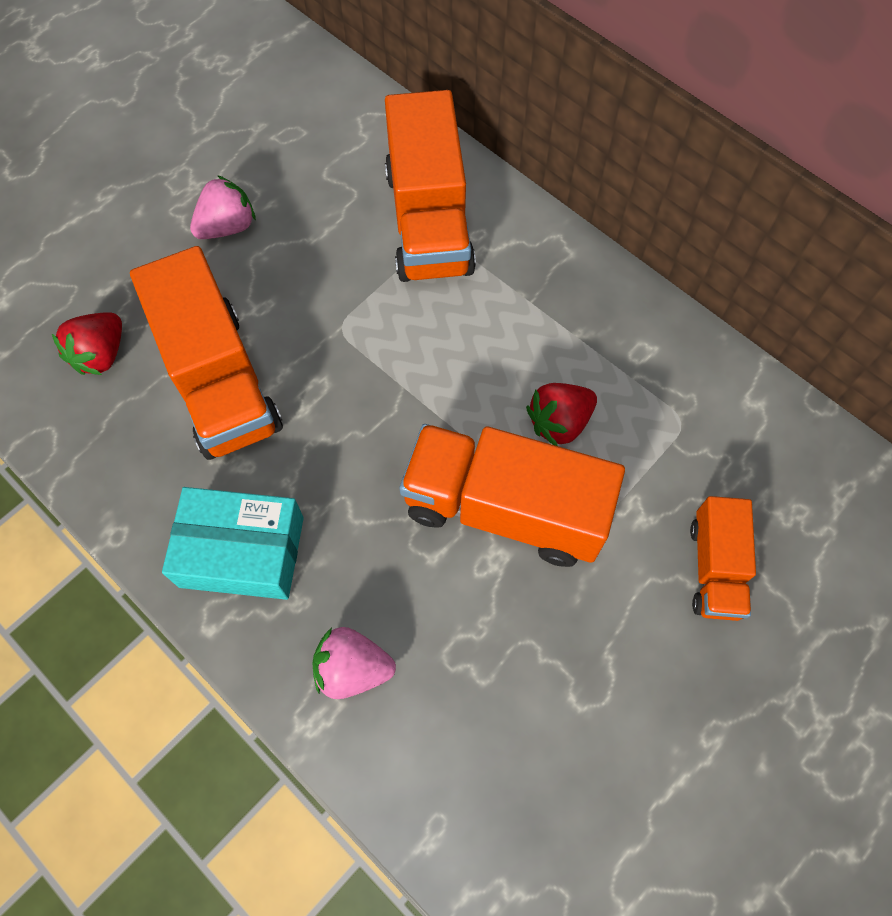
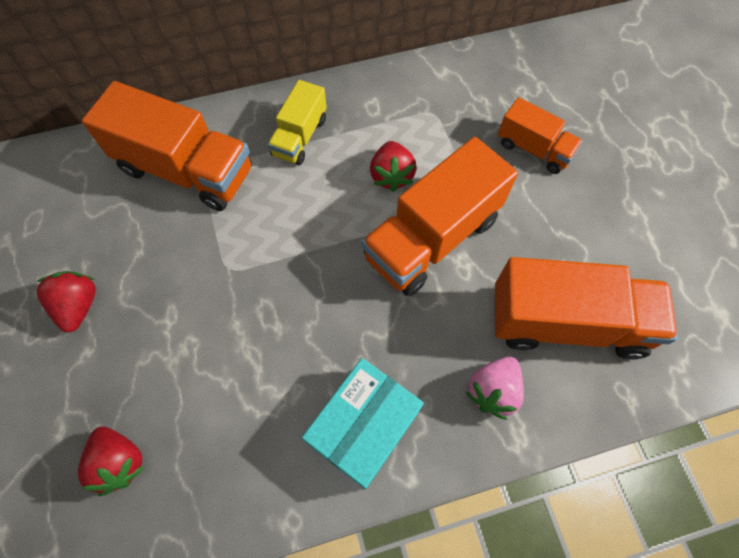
camera: 60 degrees left, 0 degrees up
(219, 381) = (212, 376): orange truck -> orange truck (566, 322)
(227, 227) = (79, 306): pink strawberry -> red strawberry
(545, 301) = (300, 137): none -> yellow truck

